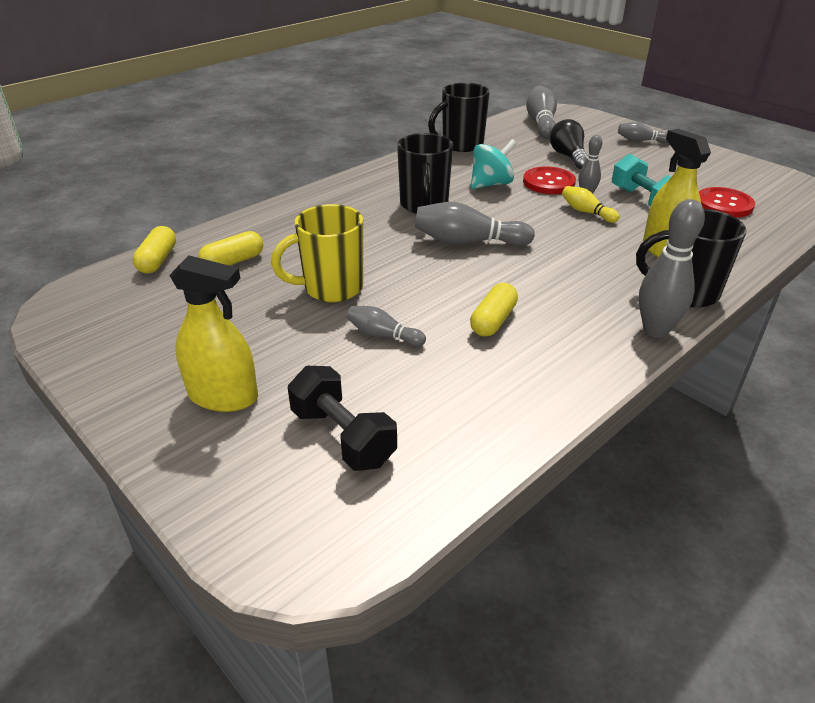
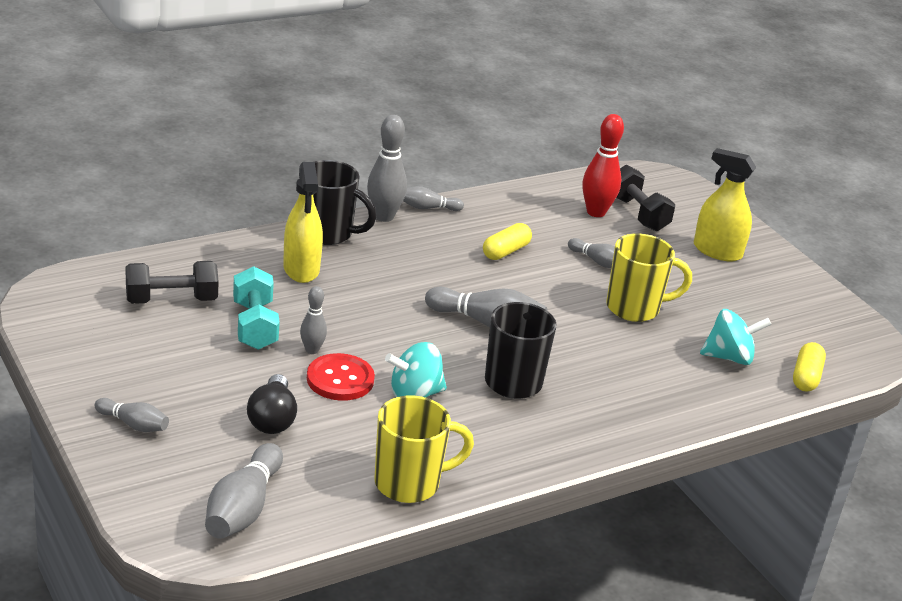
camera: 170 degrees left, 5 degrees down
(233, 262) = (729, 357): yellow capsule -> turquoise spinning top
(405, 420) = (596, 212): none -> red bowling pin
(461, 145) = (409, 483): black mug -> yellow mug
(586, 212) = (335, 327): yellow bowling pin -> none
(621, 358) = (427, 208): none -> grey bowling pin
(724, 204) = (171, 300): red button -> black dumbbell

